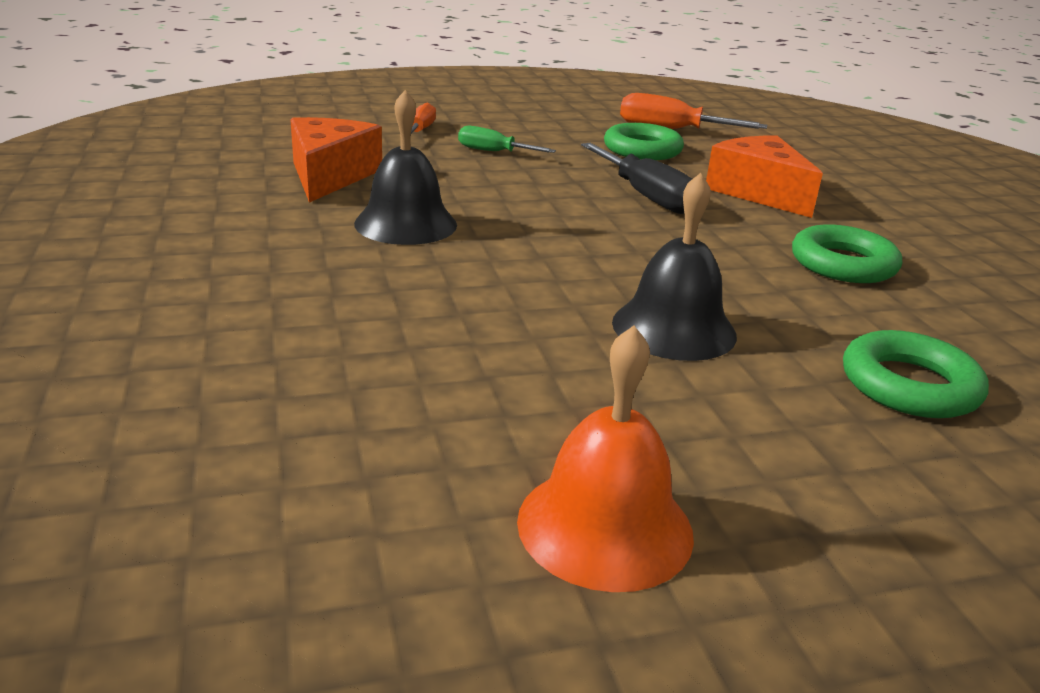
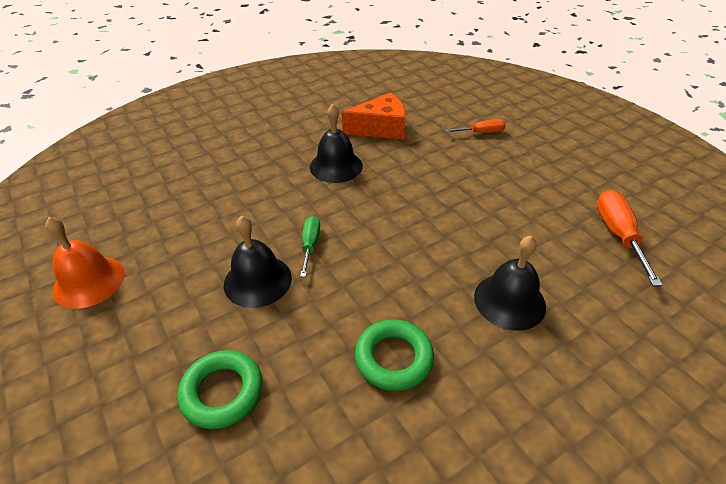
camera: 75 degrees right, 15 degrees up
(493, 152) = (471, 166): green screwdriver -> green screwdriver (310, 245)
(642, 150) = (547, 227): green ring -> none
(646, 196) = (448, 242): black screwdriver -> none
(758, 192) = (509, 301): orange cheese -> black bell

